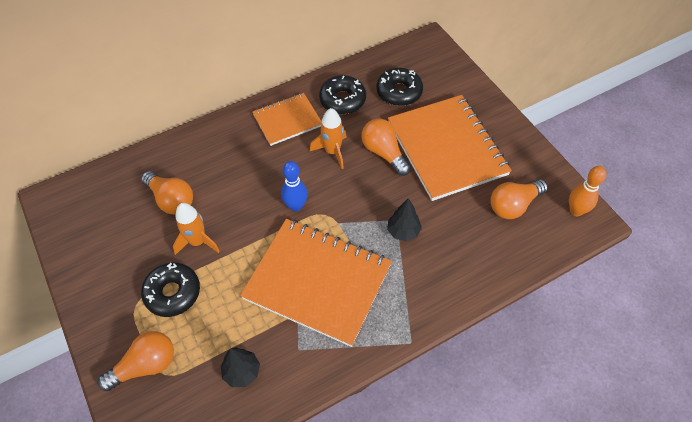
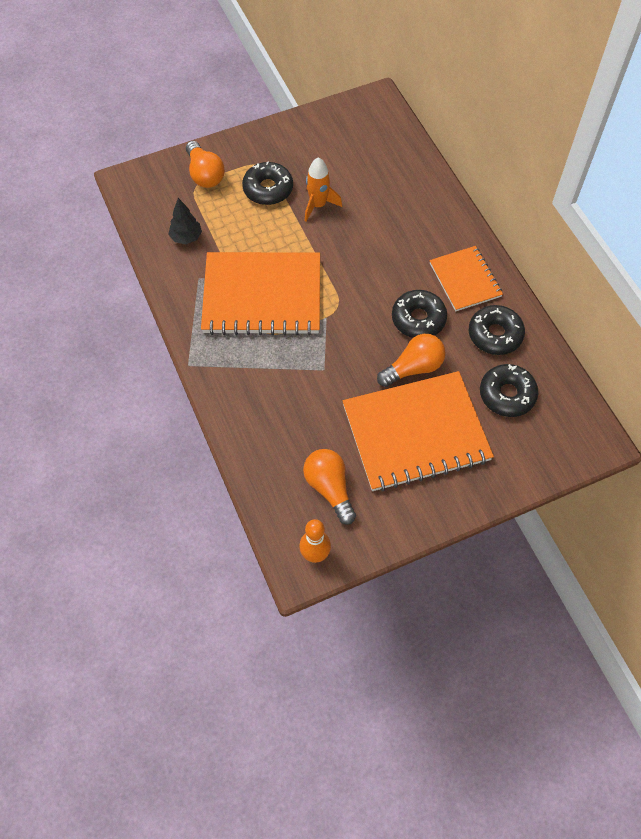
camera: 95 degrees right, 5 degrees up
(171, 200) = (368, 184): orange light bulb -> none
(296, 206) = (350, 282): blue bowling pin -> none
(317, 282) = (262, 296): orange notebook -> orange notebook turned 60 degrees clockwise
(332, 151) = (418, 319): orange rocket -> black donut
(403, 231) = (308, 374): black tree -> none

